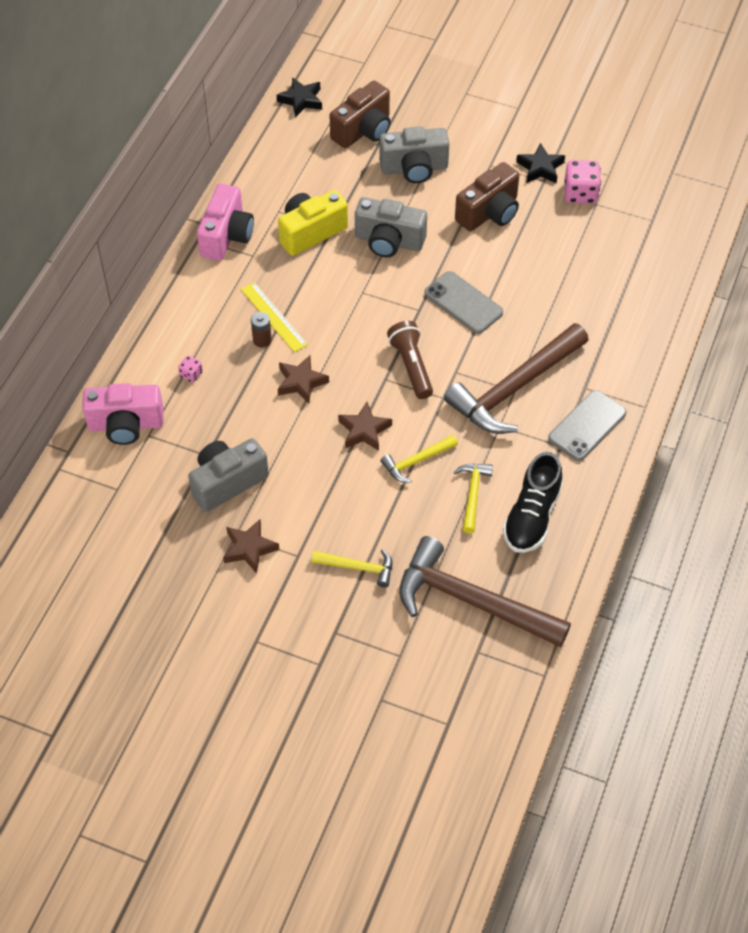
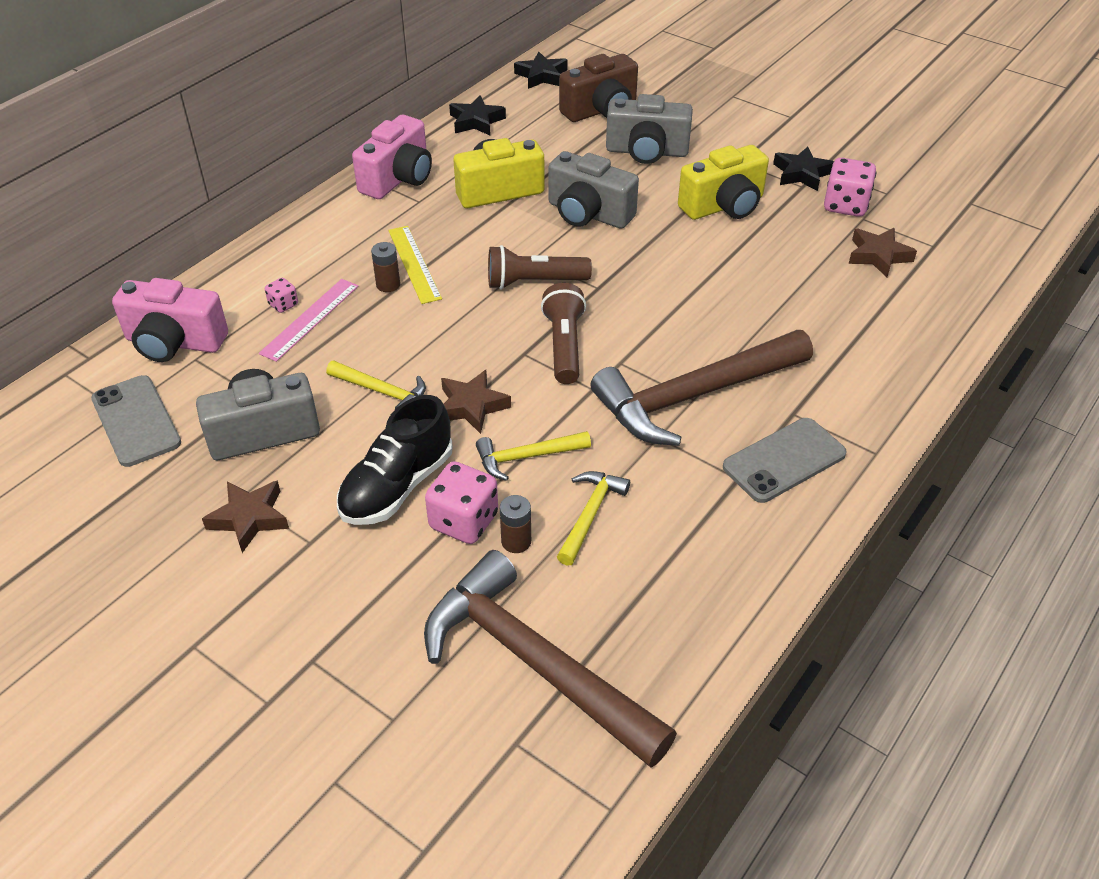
camera: 15 degrees right, 10 degrees down
(217, 383) = (310, 319): none -> pink ruler
(265, 162) = (476, 121): none -> black star
(301, 382) = (414, 337): brown star -> brown star (878, 256)
(358, 567) = (386, 576): yellow hammer -> yellow hammer (382, 392)
(370, 315) = (534, 282): none -> brown flashlight
(392, 518) = (464, 521): none -> pink dice
(431, 524) = (516, 541): none -> brown battery
(463, 303) = (658, 290): grey phone -> grey phone (136, 421)
(489, 213) = (724, 206): brown camera -> yellow camera
(531, 516) = (667, 562): black shoe -> black shoe (397, 486)

